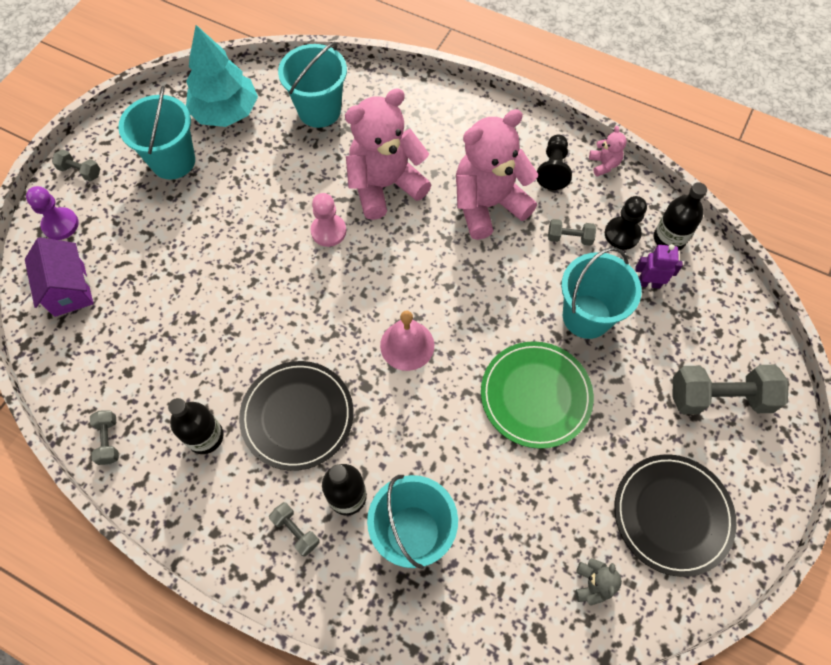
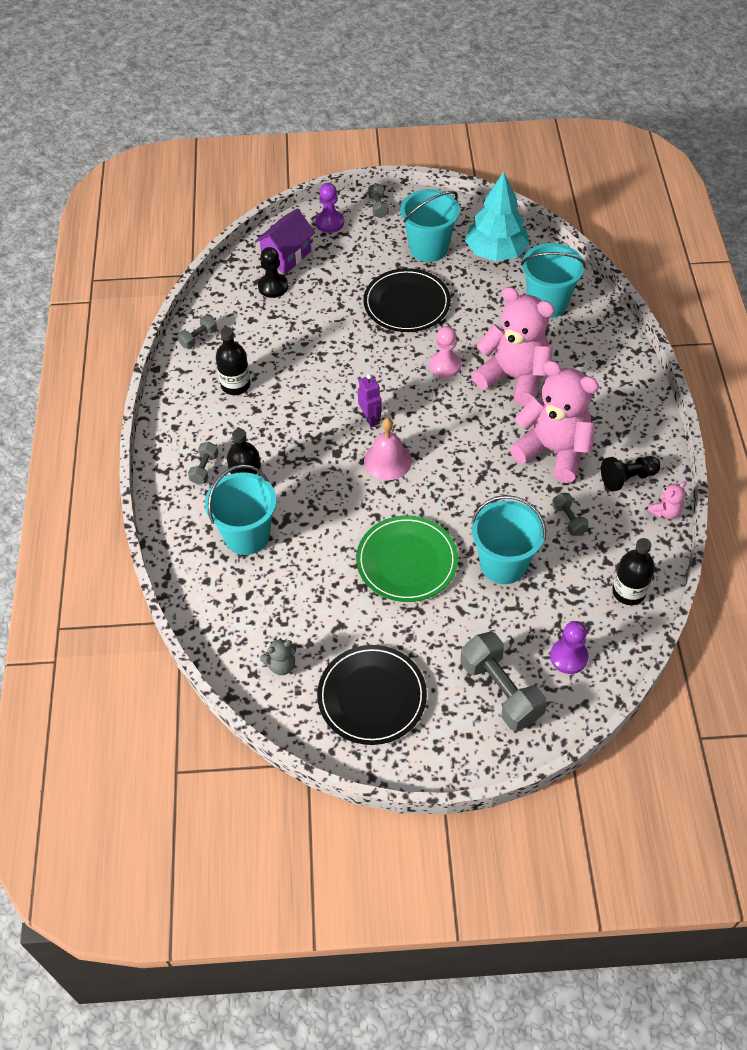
camera: 60 degrees right, 10 degrees down
(297, 416) = (285, 426): black plate -> black plate (406, 303)
(622, 234) = (604, 555): black pawn -> black pawn (273, 287)
(648, 283) = (570, 595): purple robot -> purple robot (370, 418)
(711, 322) = (568, 657): none -> purple pawn

